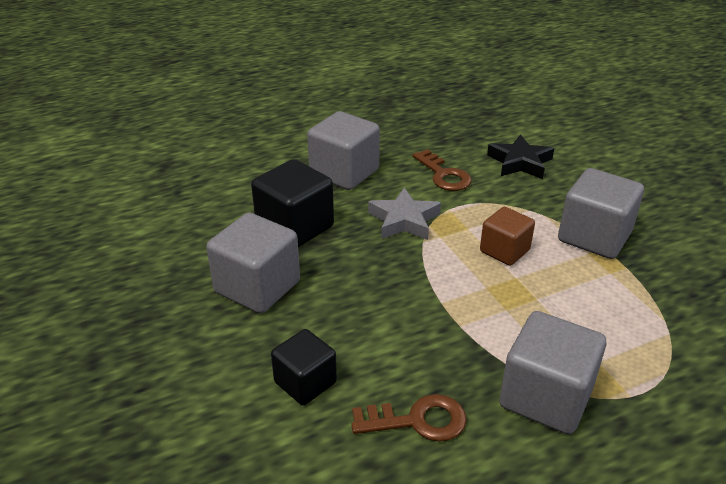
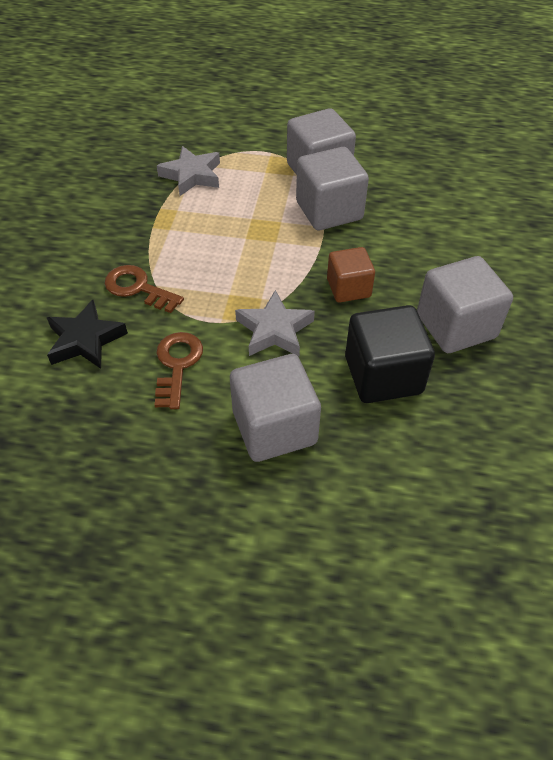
camera: 145 degrees left, 15 degrees up
(305, 382) = (459, 240): black cube -> none
(418, 420) = (404, 192): brown key -> brown key (138, 288)
(504, 251) = (227, 260): brown cube -> brown cube (348, 288)
(594, 237) = (145, 237): grey cube -> grey cube (329, 211)
(657, 315) = (192, 175): none -> grey star

